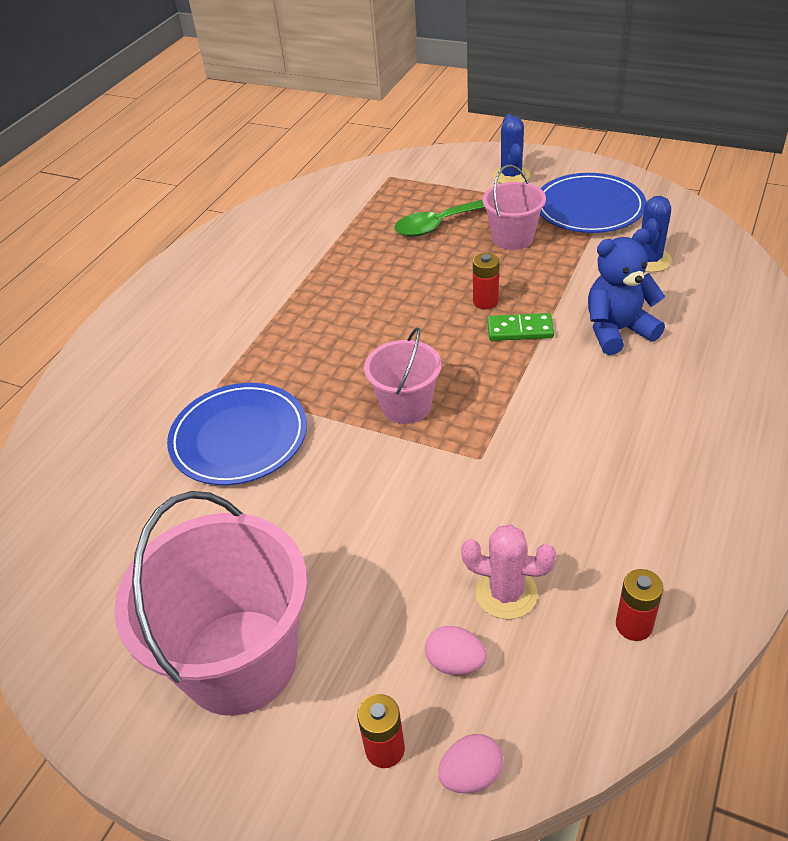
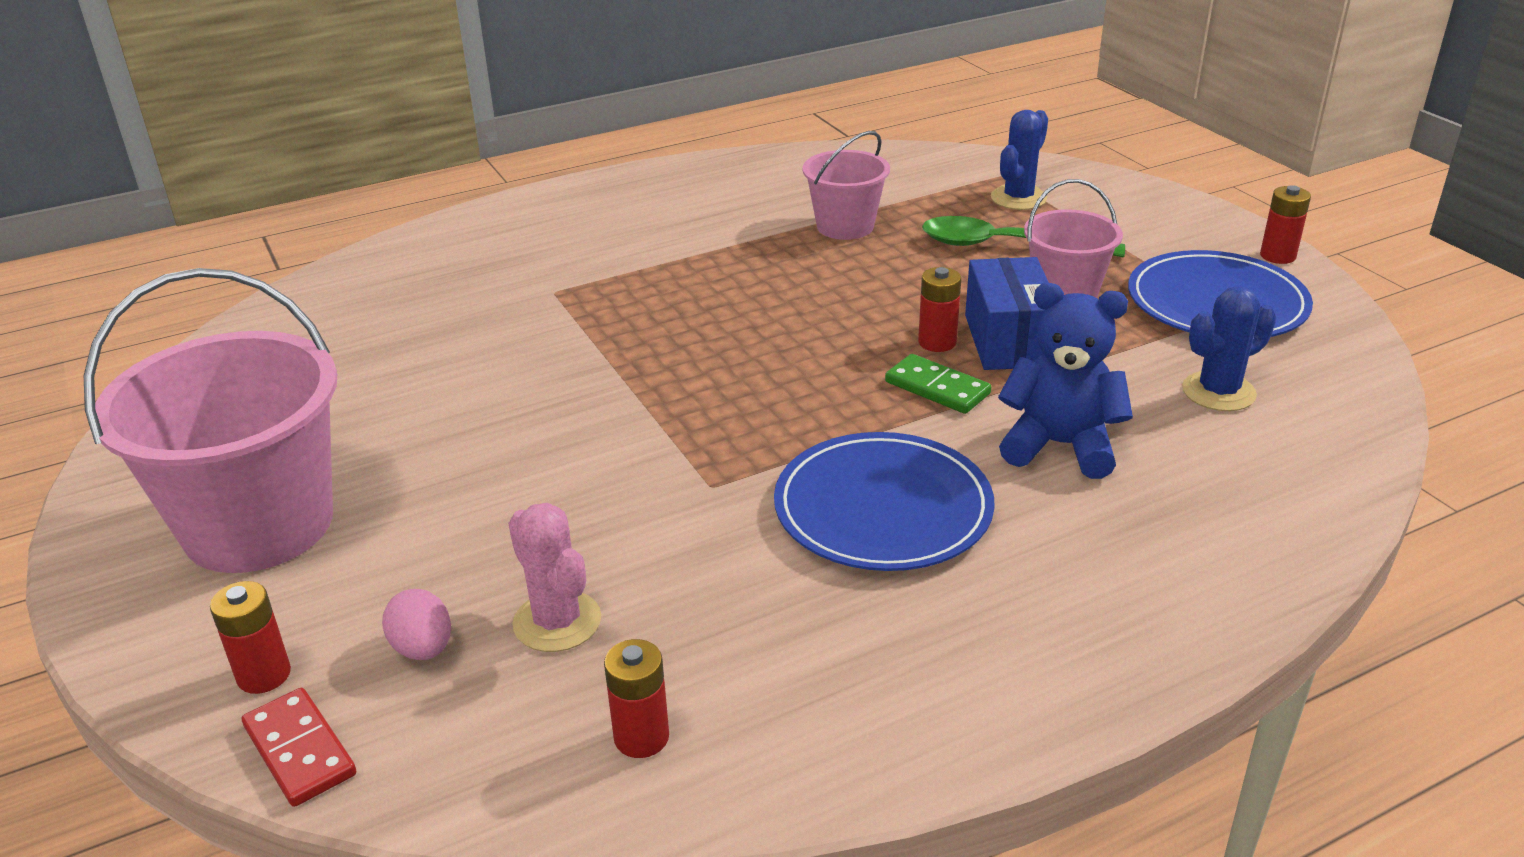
camera: 35 degrees right, 10 degrees down
(239, 437) = (512, 344): blue plate -> blue plate (883, 508)
(406, 406) = (705, 398): pink bucket -> pink bucket (845, 226)
(471, 775) = (299, 750): pink egg -> red domino
(511, 176) = (1158, 229): blue cactus -> blue cactus (1018, 198)
(519, 282) = (1008, 340): none -> blue box
(584, 166) = (1277, 256): none -> red battery

